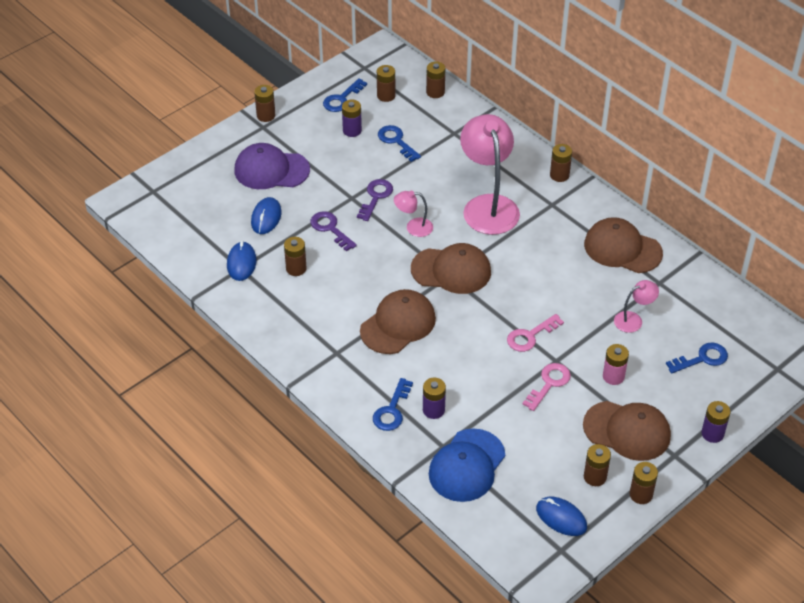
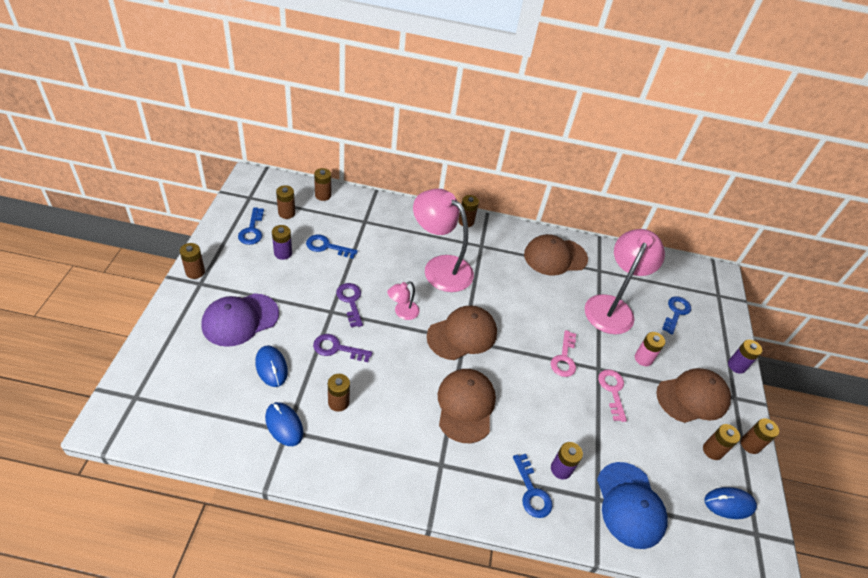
camera: 45 degrees left, 0 degrees up
(633, 320) = (612, 307): pink lamp -> pink lamp, size x2.13

